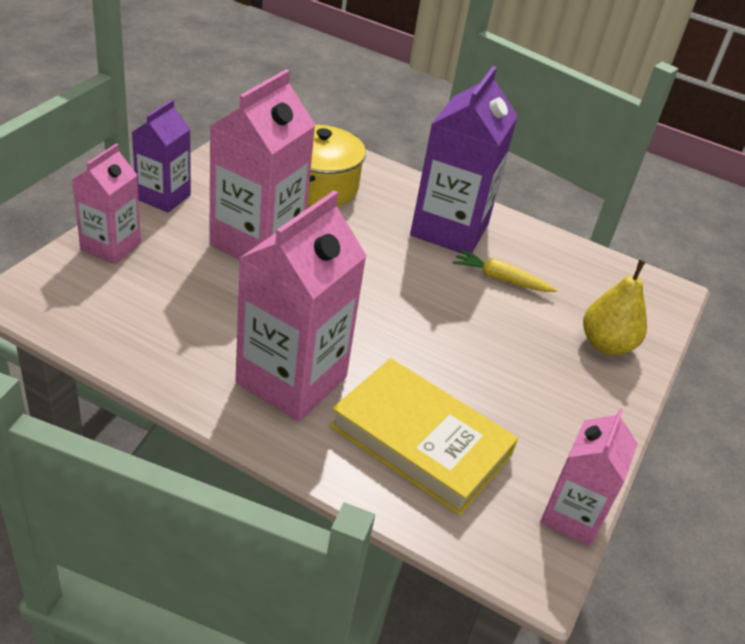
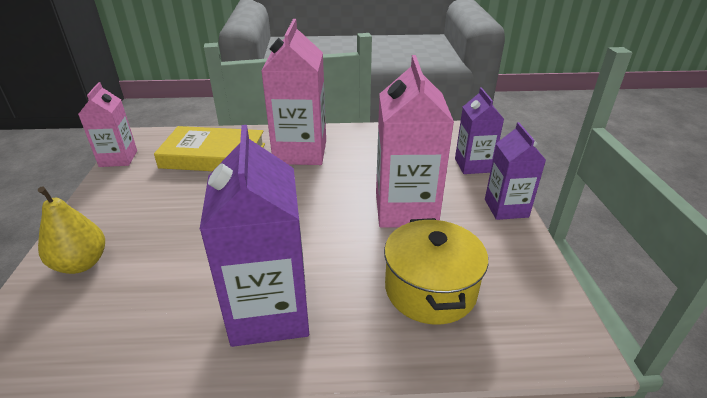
camera: 155 degrees right, 5 degrees down
(111, 247) = (473, 165): pink carton -> purple carton
(500, 279) = (194, 280): yellow carrot -> none

